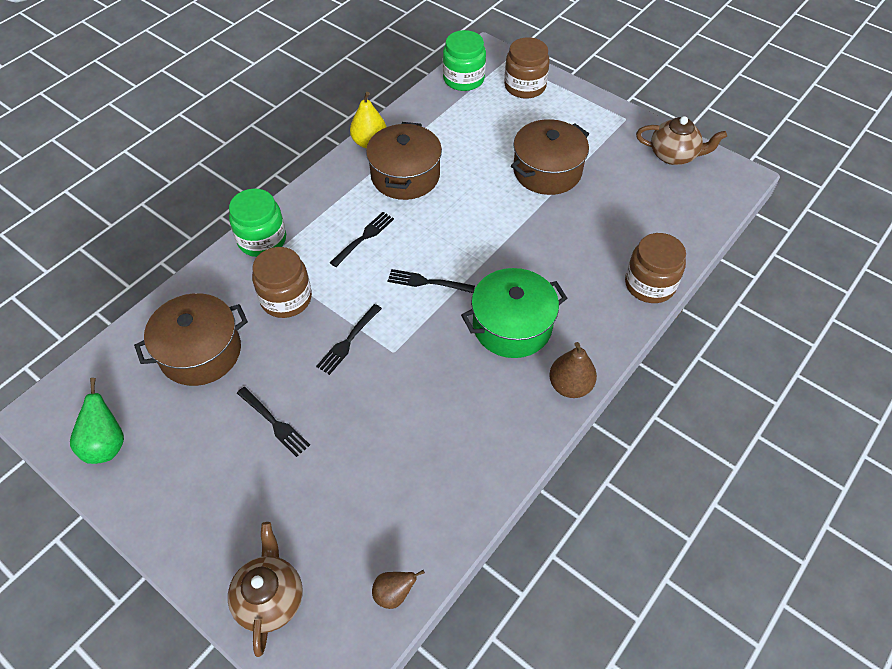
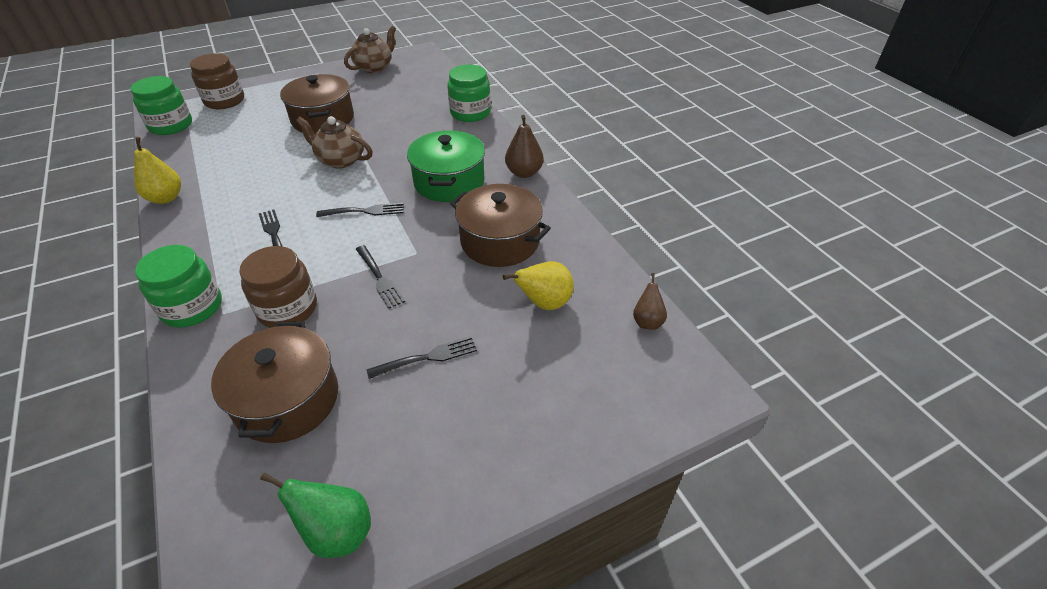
camera: 65 degrees left, 10 degrees down
(270, 598) = (614, 411): brown teapot -> brown teapot (340, 160)
(377, 488) = (544, 303): none -> yellow pear
(405, 176) = (234, 189): brown pot -> brown pot (500, 241)
(428, 282) = (364, 211): black fork -> black fork turned 135 degrees counterclockwise
(649, 284) = (470, 113): brown jar -> green jar

